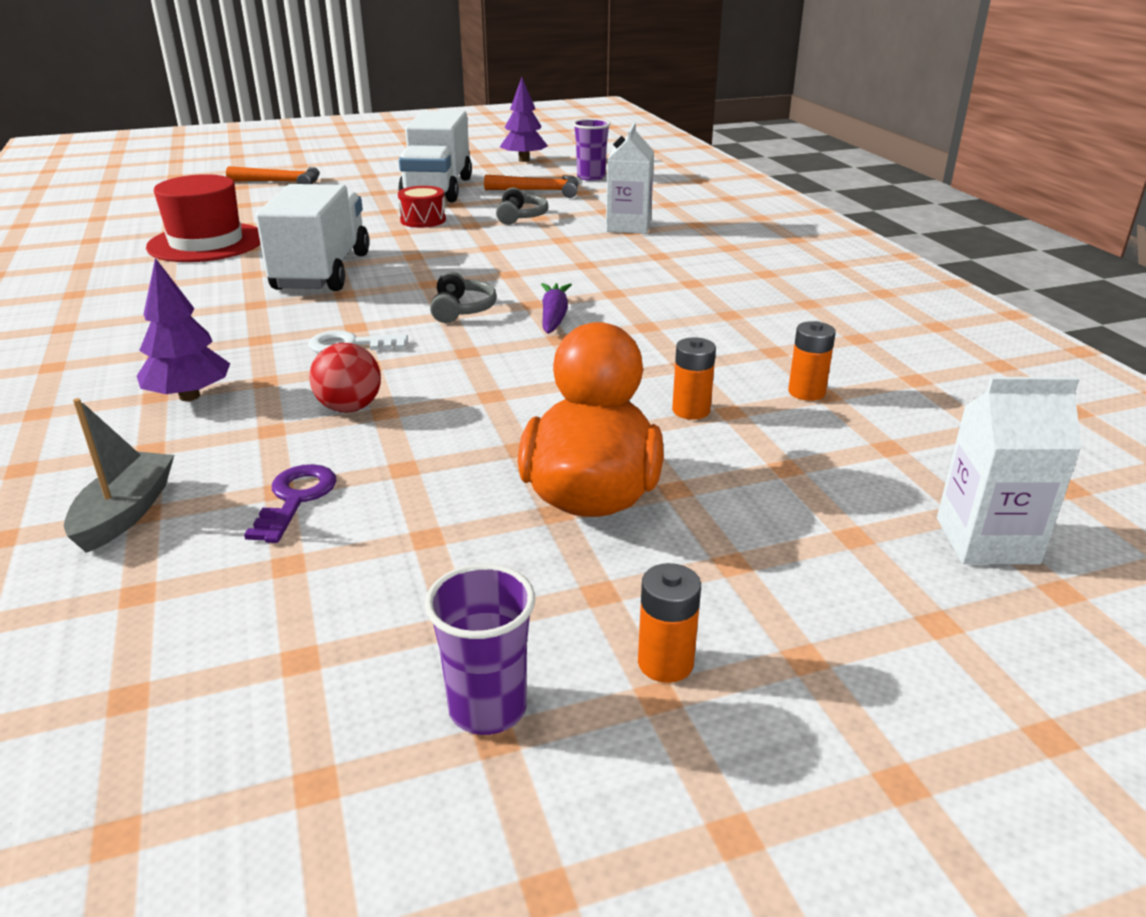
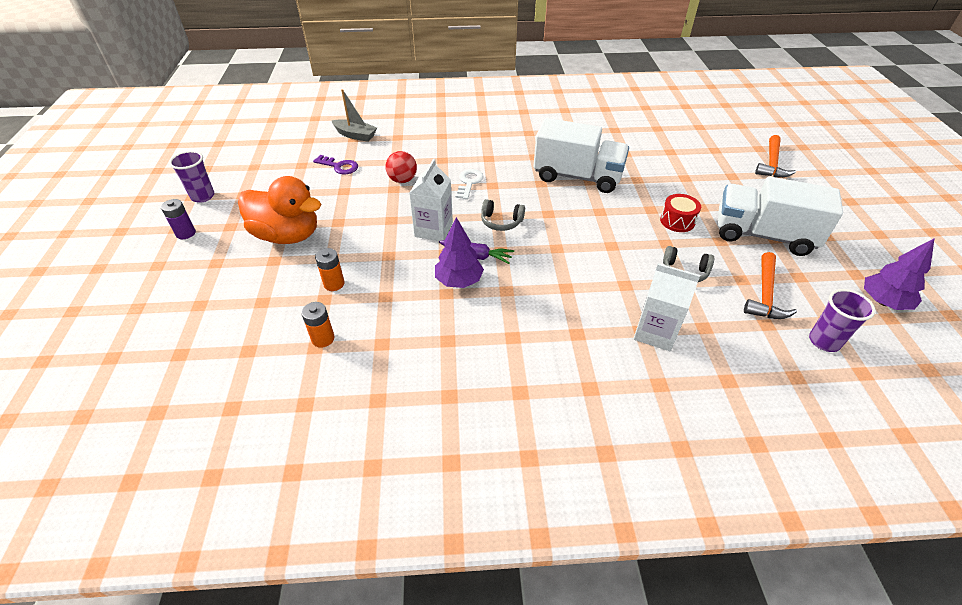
camera: 105 degrees right, 15 degrees up
(189, 396) = (436, 143): purple tree -> purple tree (459, 281)
(206, 243) = (636, 140): red hat -> none
(665, 663) = (186, 233): orange battery -> purple battery
(987, 541) = (157, 349): white carton -> white carton (433, 230)

